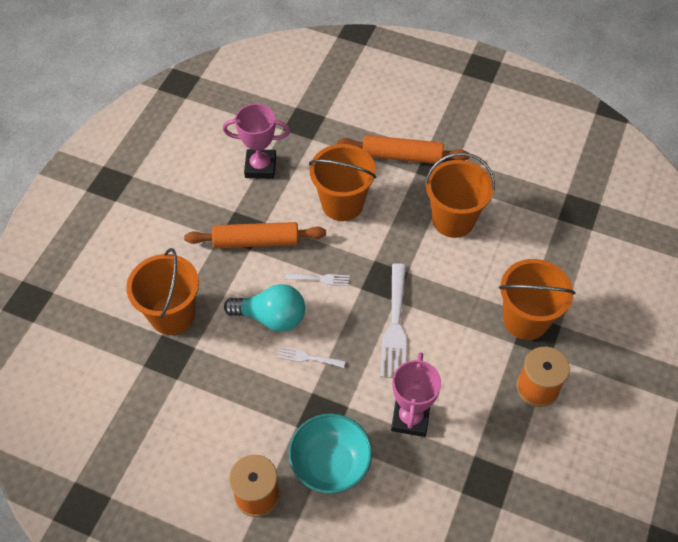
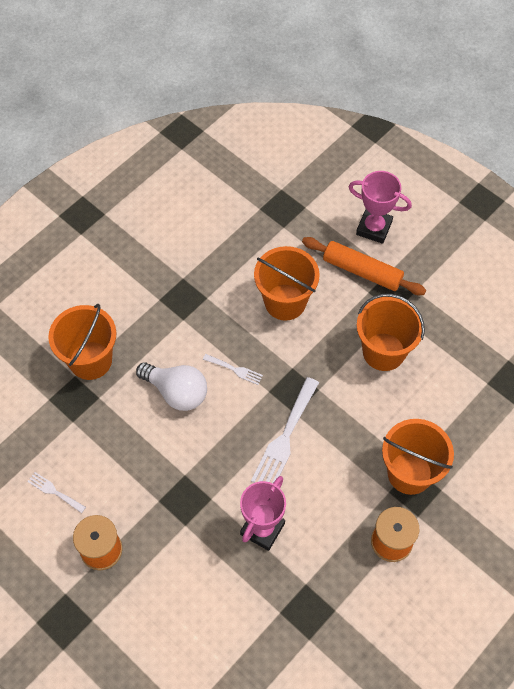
camera: 20 degrees right, 5 degrees up
(256, 241) = (191, 314): orange rolling pin -> none
(260, 167) = (224, 241): pink trophy -> pink trophy (374, 228)
(271, 317) = (176, 392): turquoise light bulb -> white light bulb
(308, 358) = (194, 441): white fork -> white fork (54, 491)
(330, 464) = (174, 545): turquoise bowl -> none

